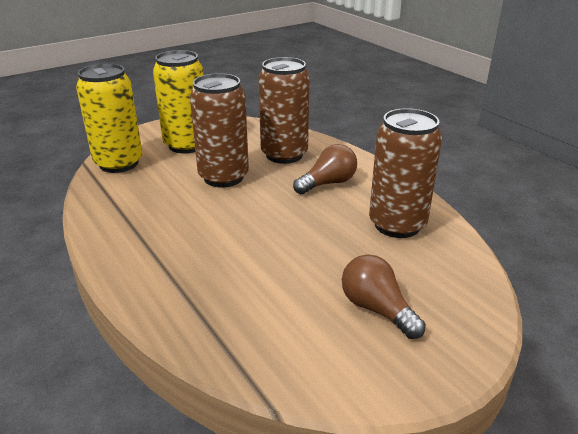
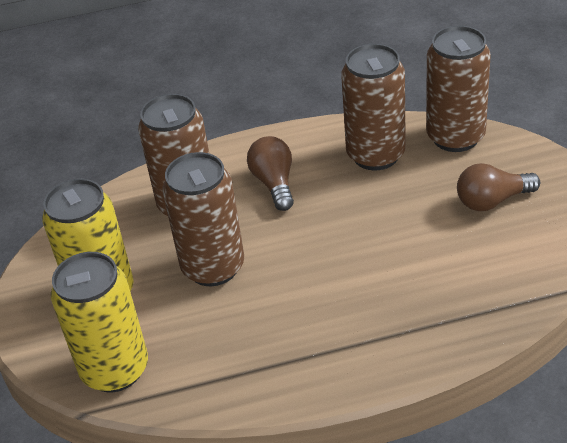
camera: 65 degrees left, 10 degrees up
(460, 268) = (455, 137): none -> brown can

